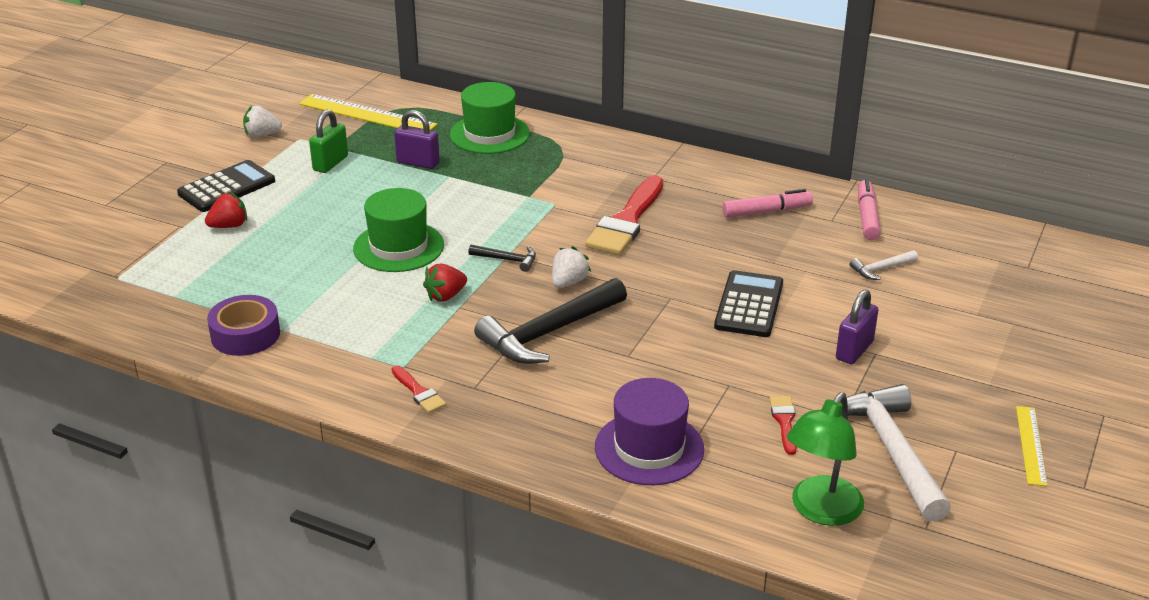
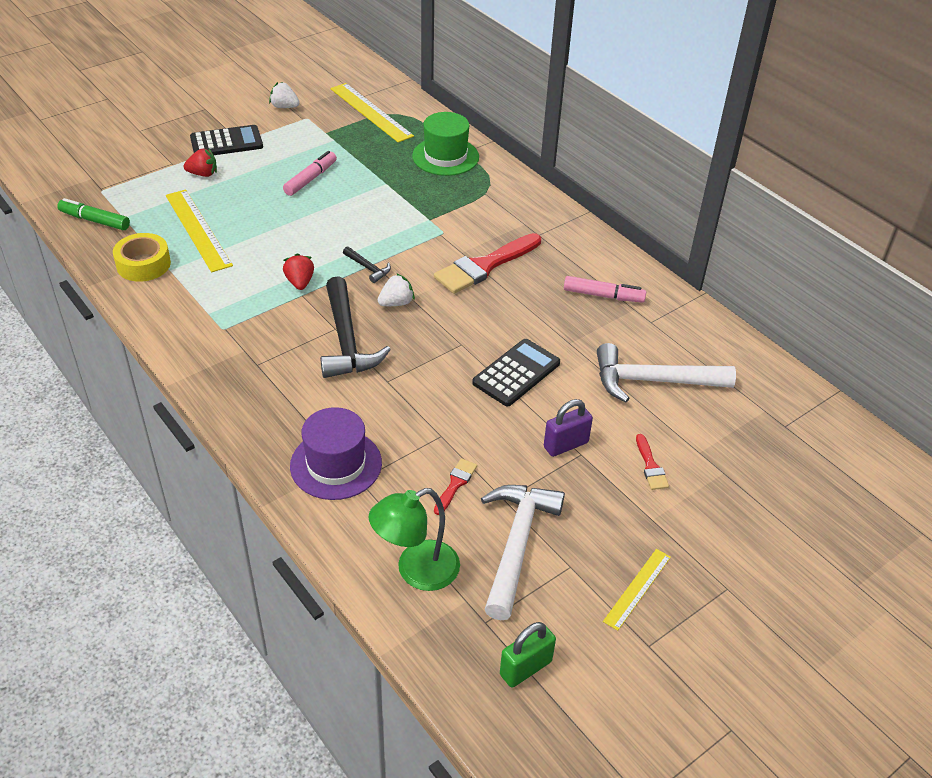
camera: 25 degrees right, 10 degrees up
(140, 310) = (95, 220): none -> green marker
(245, 335) = (143, 264): purple tape -> yellow tape
(277, 281) = (198, 229): none -> yellow ruler
(330, 163) = (311, 145): green padlock -> green padlock (525, 668)
(398, 247) = (301, 230): green hat -> none
(418, 163) = (373, 164): purple padlock -> none
(419, 392) = (217, 353): red brush -> red brush (650, 466)
(445, 296) = (300, 282): red strawberry -> red strawberry turned 90 degrees clockwise
(549, 333) = (346, 340): black hammer -> black hammer turned 90 degrees counterclockwise
(867, 217) = (684, 329): pink marker -> pink marker (311, 179)
(881, 269) = (653, 381): white hammer -> white hammer, size x2.18

